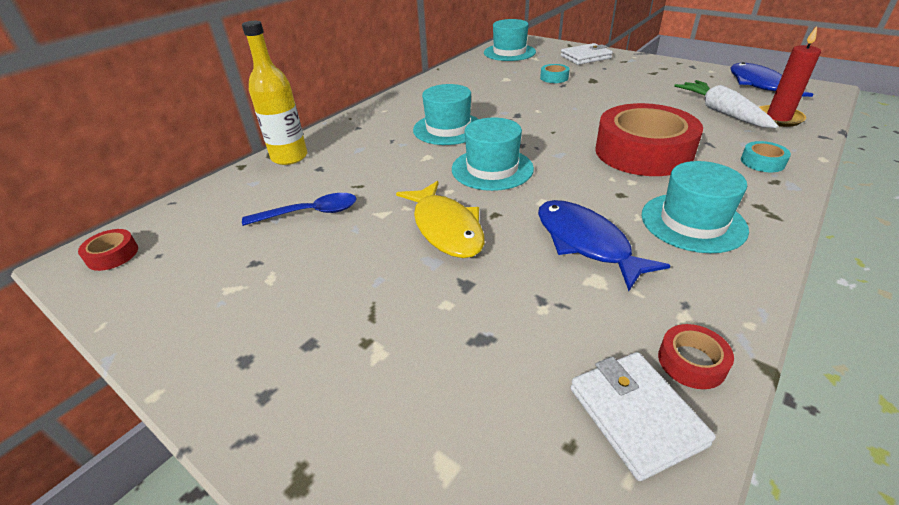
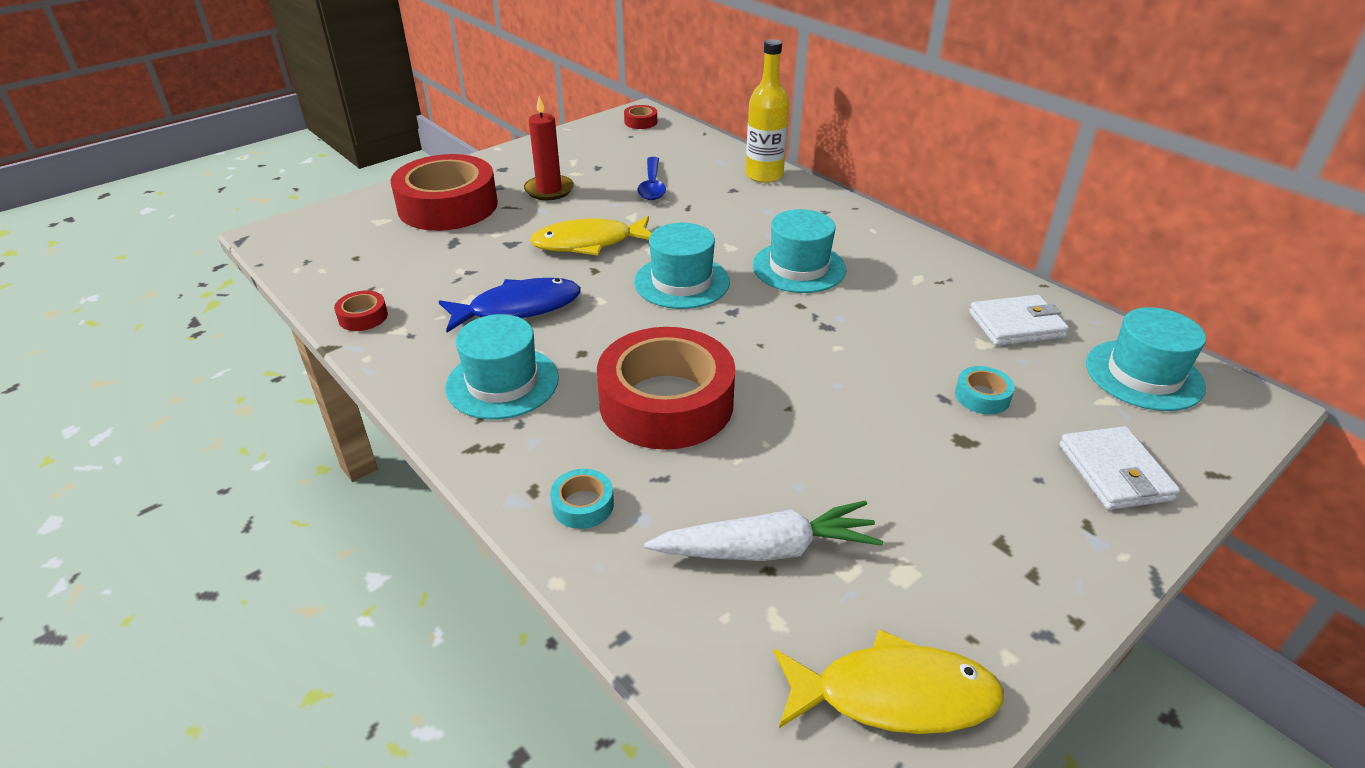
camera: 100 degrees right, 0 degrees up
(379, 385) = (448, 206): none -> red tape
(636, 415) = (350, 283): white wallet -> white wallet (1016, 325)
(759, 85) = (894, 695): blue fish -> yellow fish
(778, 118) = (714, 617): red candle -> red candle (549, 190)

